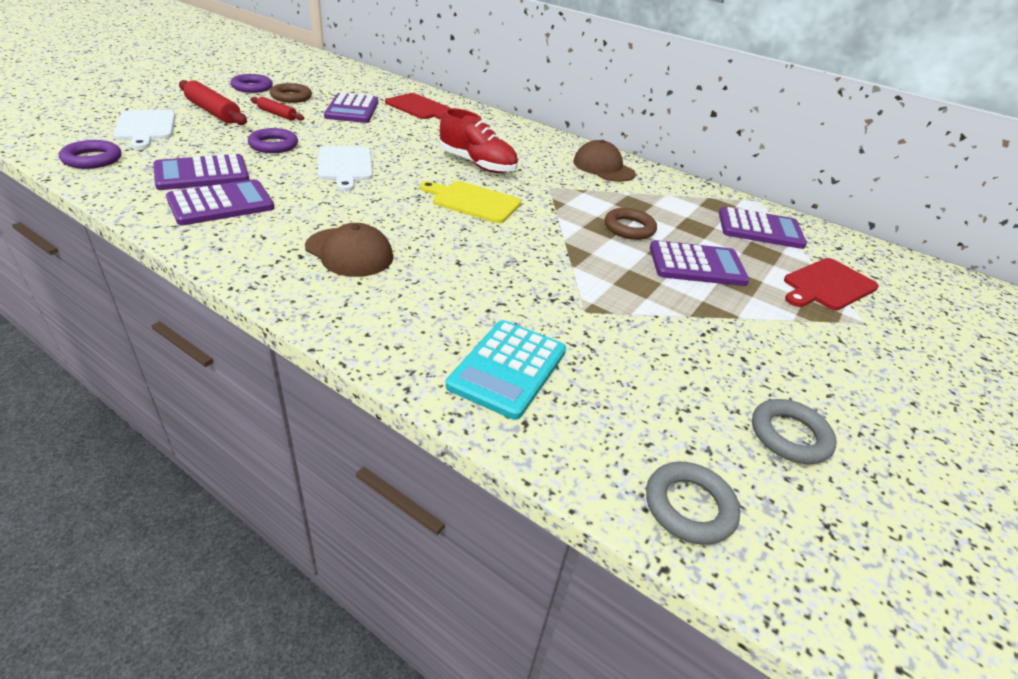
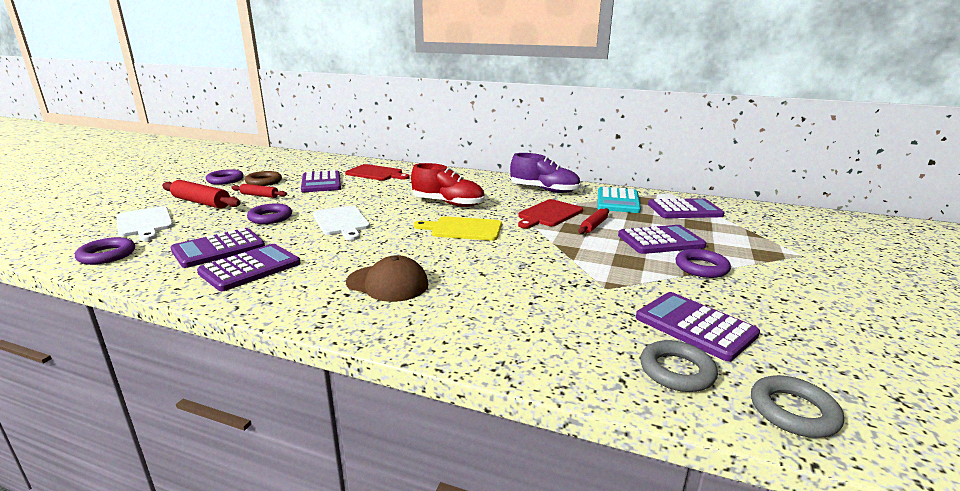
camera: 10 degrees left, 15 degrees down
(508, 368) = (578, 342): turquoise calculator -> turquoise calculator (618, 201)
(603, 167) = (544, 190): brown cap -> purple shoe
(629, 228) = (593, 226): brown ring -> red rolling pin
(655, 381) = (695, 326): none -> purple calculator
(720, 311) = (701, 268): none -> purple ring
(789, 436) = (819, 342): grey ring -> grey ring (676, 371)
(827, 285) = (758, 237): red cutting board -> red cutting board (548, 214)

